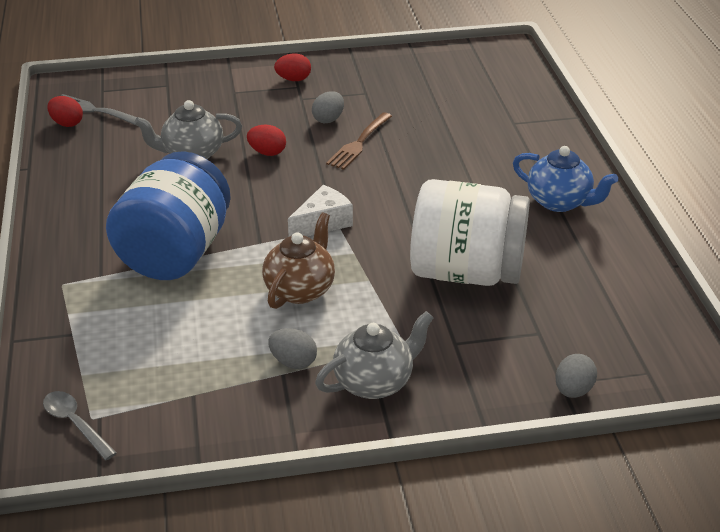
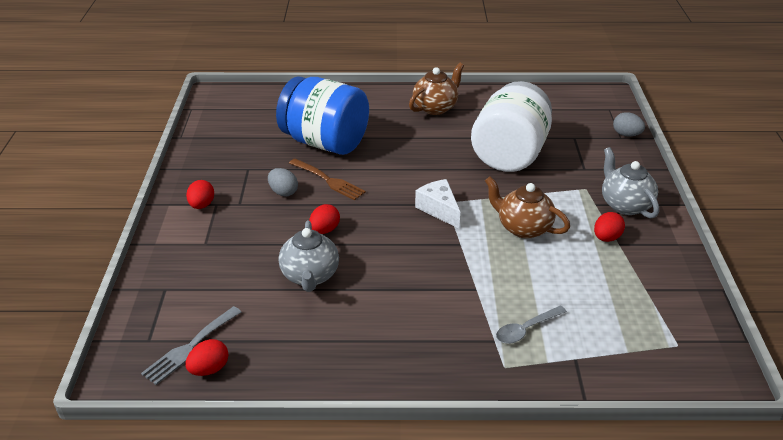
camera: 80 degrees left, 0 degrees up
(75, 423) = (685, 354): grey spoon -> grey spoon (525, 329)
(175, 253) = (467, 292): blue jar -> blue jar (325, 142)
(293, 362) = (606, 238): grey egg -> red egg
(559, 202) = (435, 107): blue teapot -> brown teapot

